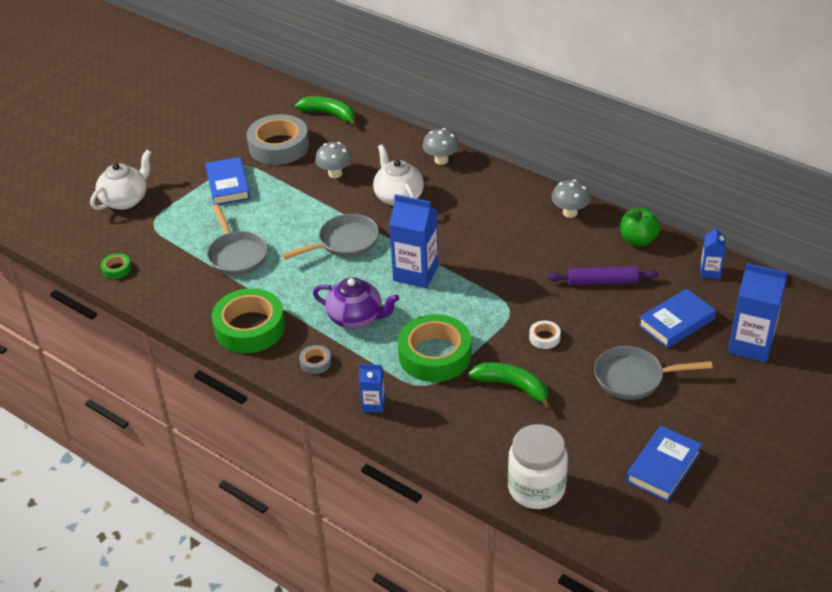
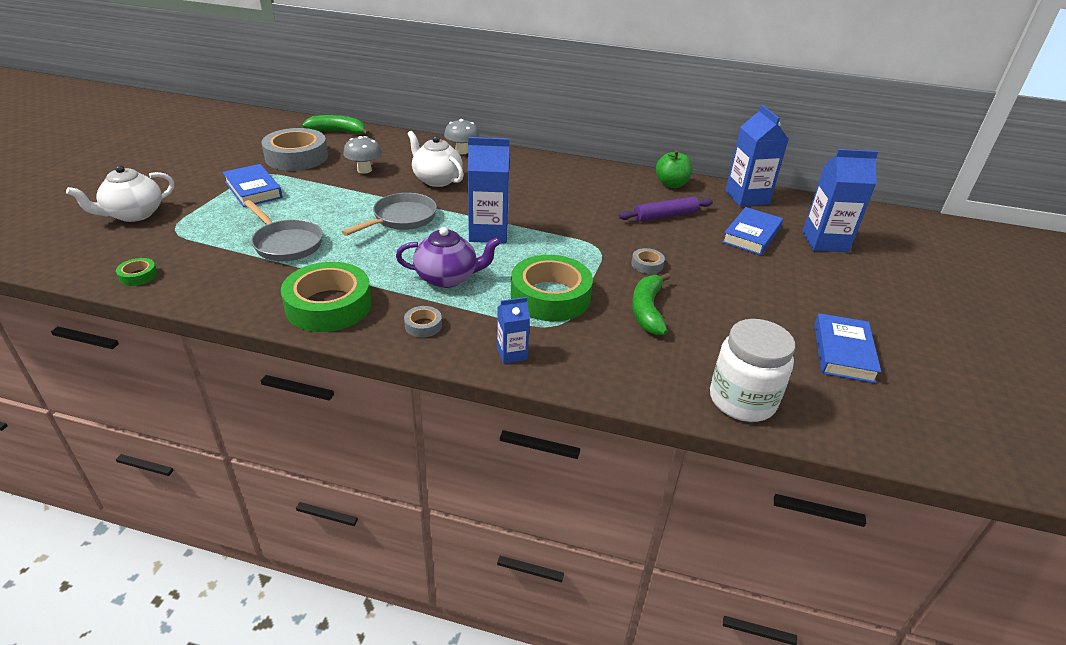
camera: 25 degrees left, 5 degrees down
(125, 200) = (134, 214): white teapot -> white teapot turned 150 degrees counterclockwise
(513, 387) = (647, 310): green banana -> green banana turned 90 degrees counterclockwise
(544, 337) = (647, 264): white tape -> grey tape
(570, 212) = (600, 173): grey mushroom -> none
(633, 378) = (752, 283): grey pan -> none
(710, 272) = (747, 197): blue carton -> blue carton, size x1.86

